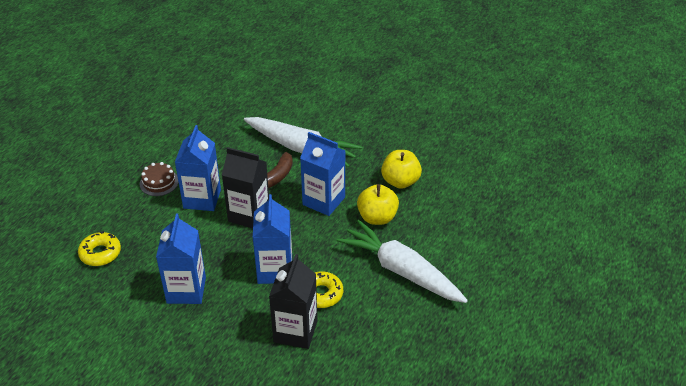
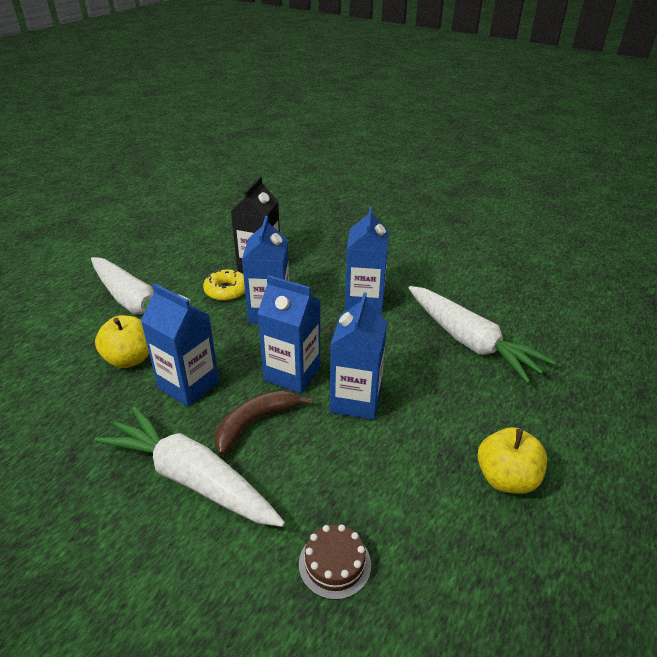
camera: 175 degrees left, 5 degrees down
(100, 253) = (470, 342): yellow donut -> white carrot
(159, 182) = (423, 431): brown cake -> brown cake (334, 563)
(249, 215) = (292, 374): black carton -> blue carton
(400, 181) = (68, 405): yellow apple -> yellow apple (506, 478)

